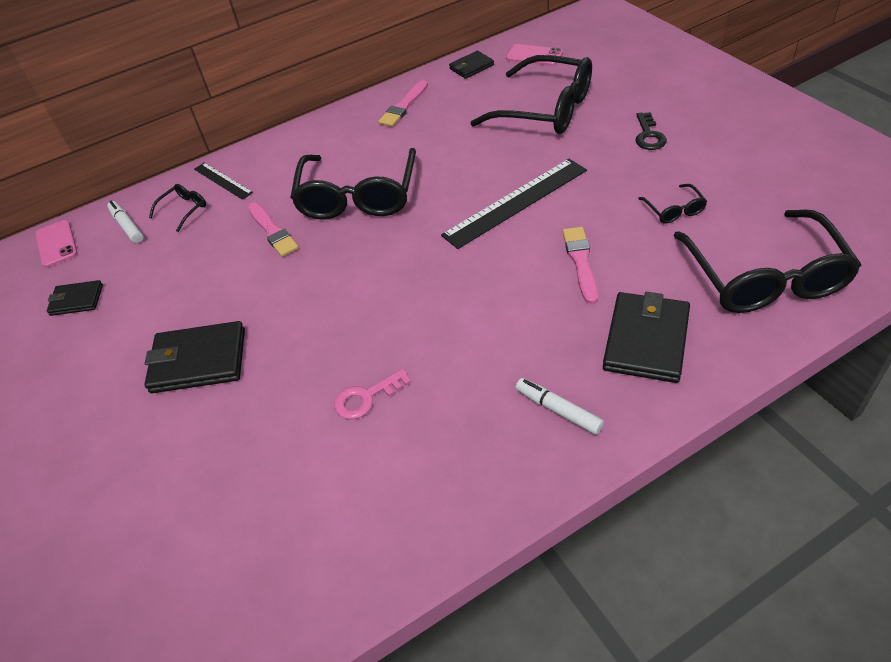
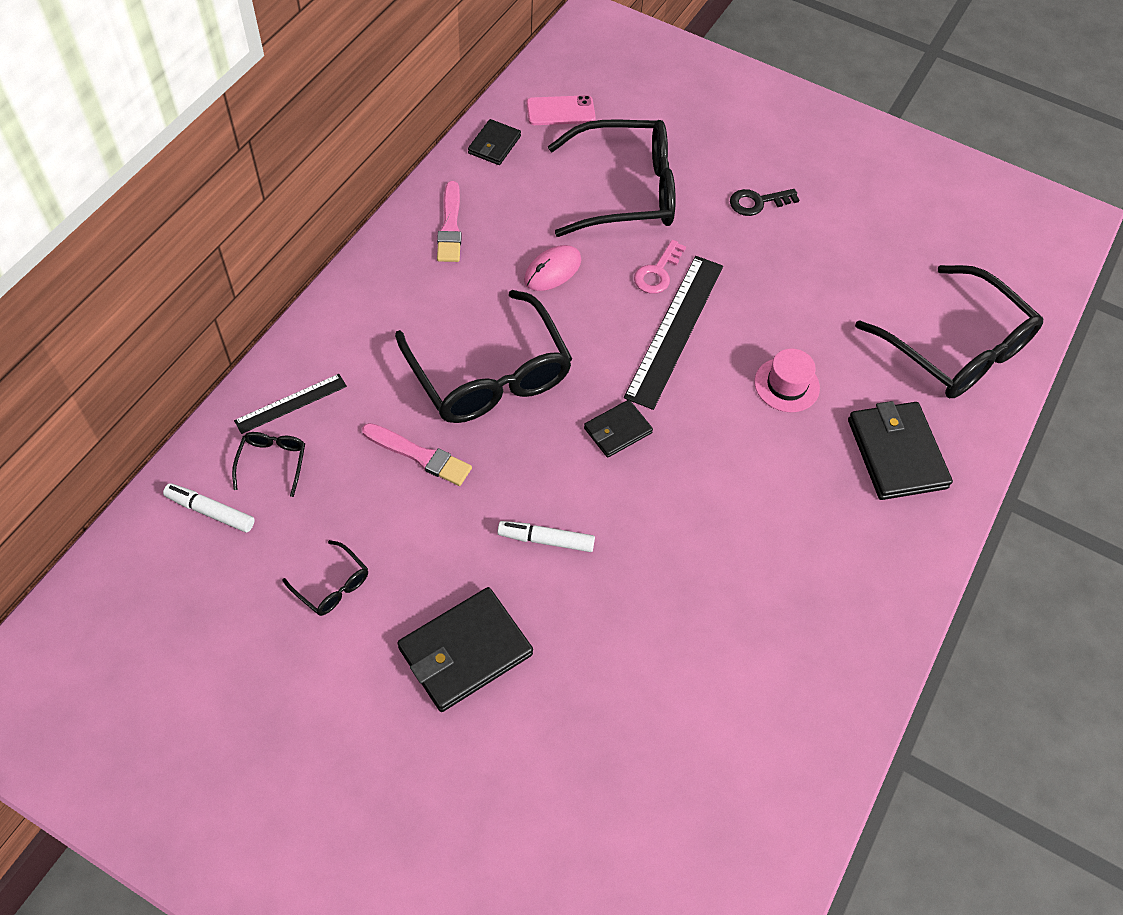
camera: 40 degrees left, 10 degrees up
(56, 244) = (126, 571): pink phone -> none
(76, 300) = (234, 637): black wallet -> black wallet (617, 430)
(222, 181) = (291, 403): black ruler -> black ruler turned 45 degrees counterclockwise
(366, 397) = (681, 618): pink key -> pink key (657, 272)
(453, 145) = (552, 270): none -> pink mouse
(558, 410) = (866, 557): white marker -> white marker (546, 540)
(581, 262) = (786, 385): pink brush -> pink hat
(648, 135) = (757, 202): black key -> black key turned 105 degrees clockwise
(674, 210) = (837, 294): black glasses -> black glasses (332, 586)

